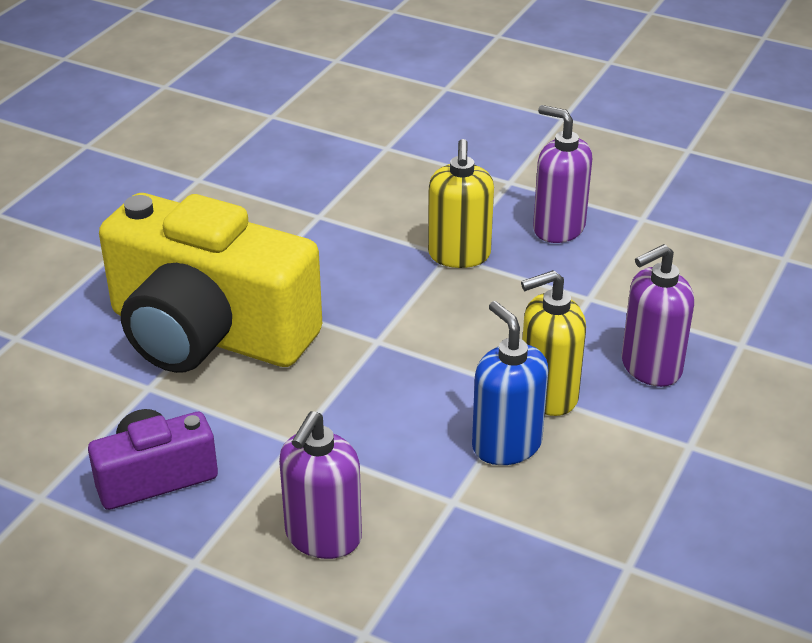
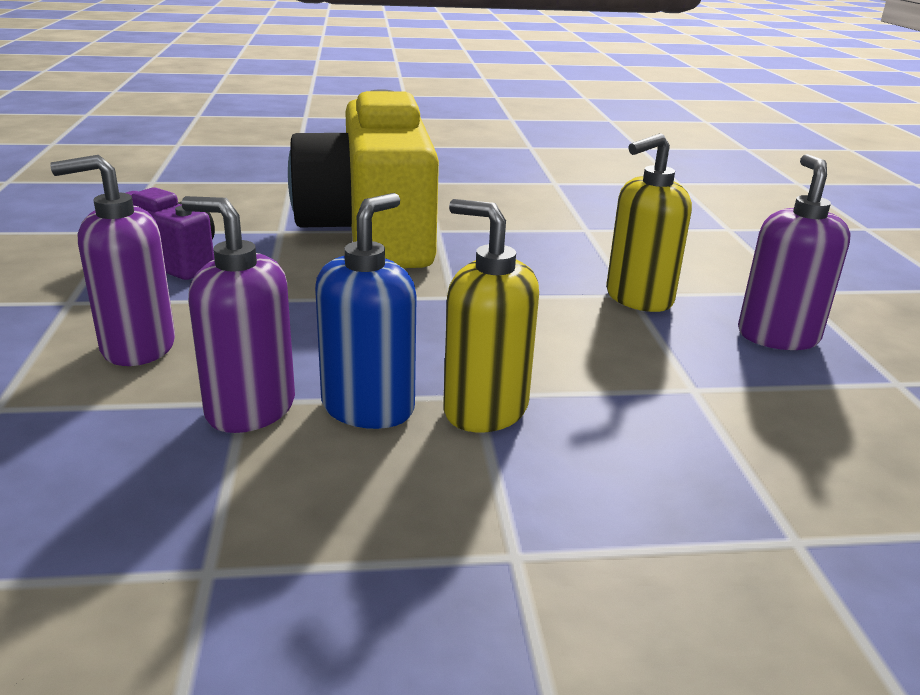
camera: 55 degrees right, 10 degrees down
(650, 367) = (632, 470): purple soap dispenser -> purple soap dispenser (250, 409)

